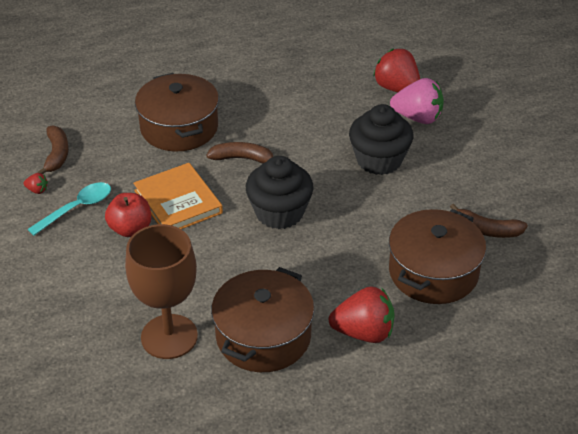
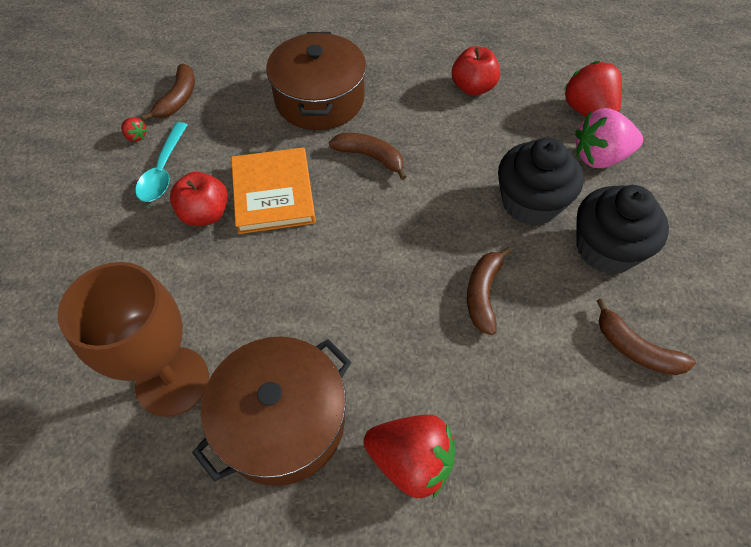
camera: 20 degrees right, 15 degrees up
(77, 208) = (163, 170): turquoise spoon -> turquoise spoon turned 120 degrees clockwise
(279, 212) = (381, 242): black cupcake -> black cupcake (606, 249)
(300, 91) = (473, 88): none -> red apple
(370, 225) = (483, 294): none -> brown banana
(418, 118) = (600, 157): pink strawberry -> pink strawberry turned 135 degrees clockwise
(433, 272) = (539, 393): brown pot -> none

